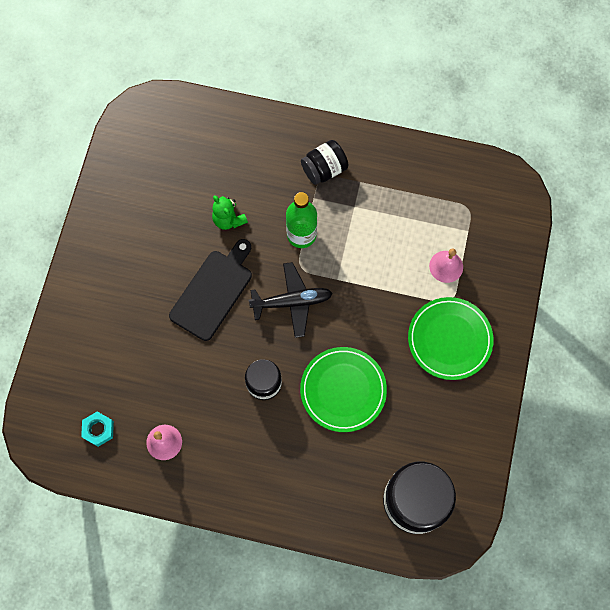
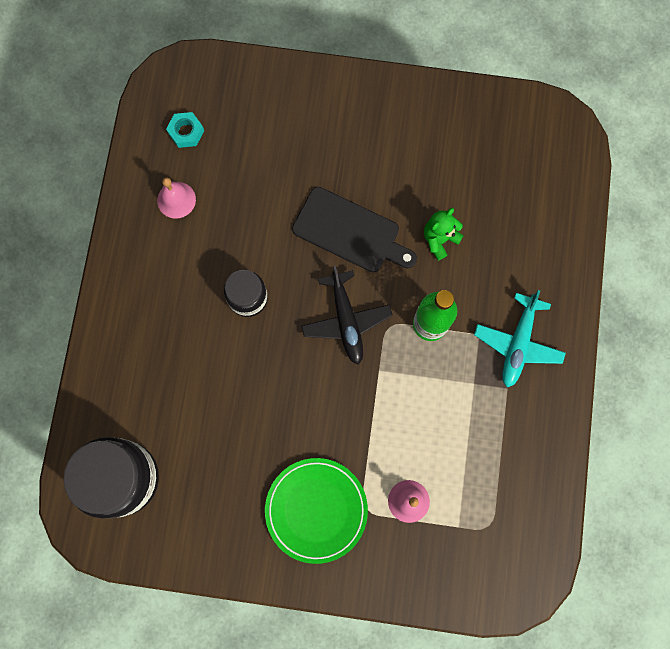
camera: 85 degrees right, 5 degrees up
(324, 169) = (517, 344): black jar -> turquoise plane
(343, 390) = (246, 387): green plate -> none

